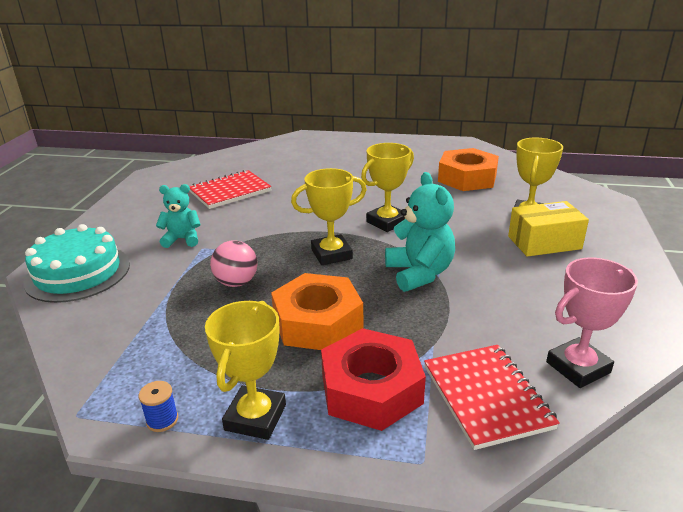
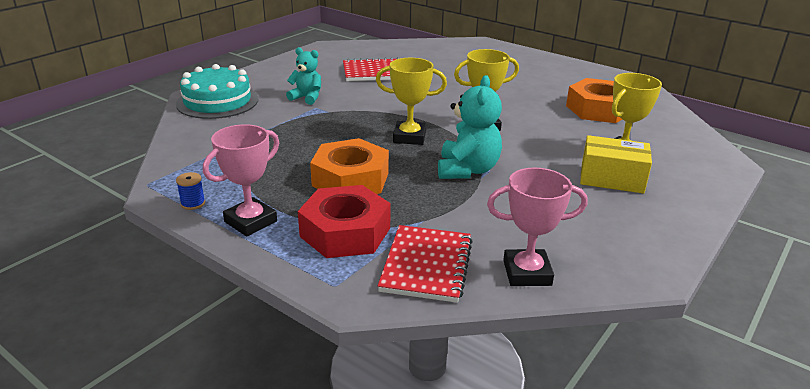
camera: 25 degrees right, 0 degrees up
(236, 282) = (318, 137): pink ball -> none
(255, 417) = (251, 222): yellow trophy -> pink trophy

